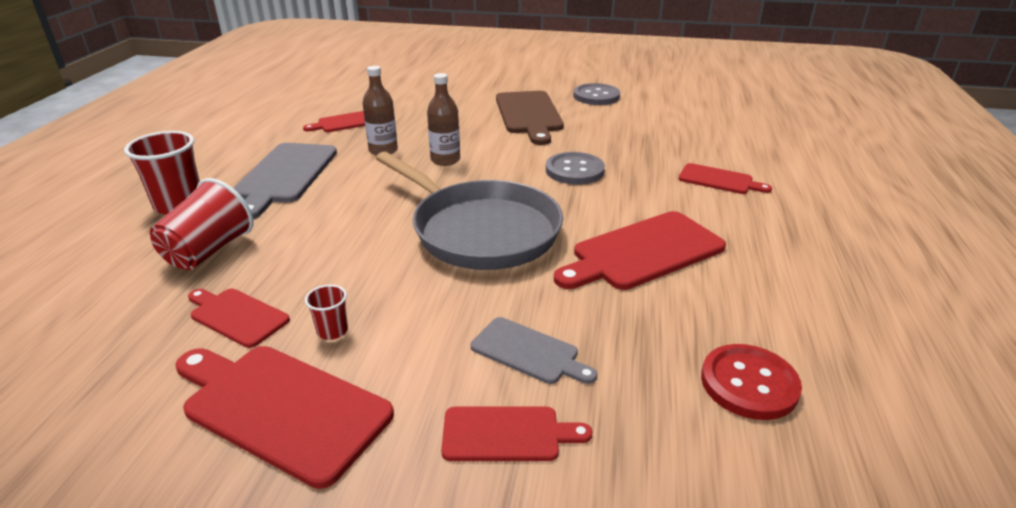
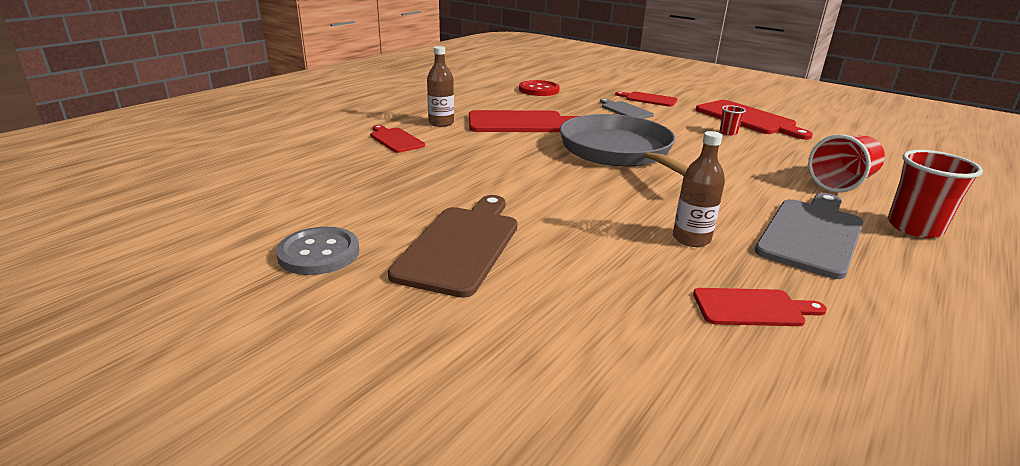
camera: 155 degrees left, 5 degrees down
(237, 316) = (791, 148): red cutting board -> none
(445, 160) = (618, 209): brown bottle -> brown bottle (441, 123)
(574, 170) = (498, 170): grey button -> none

